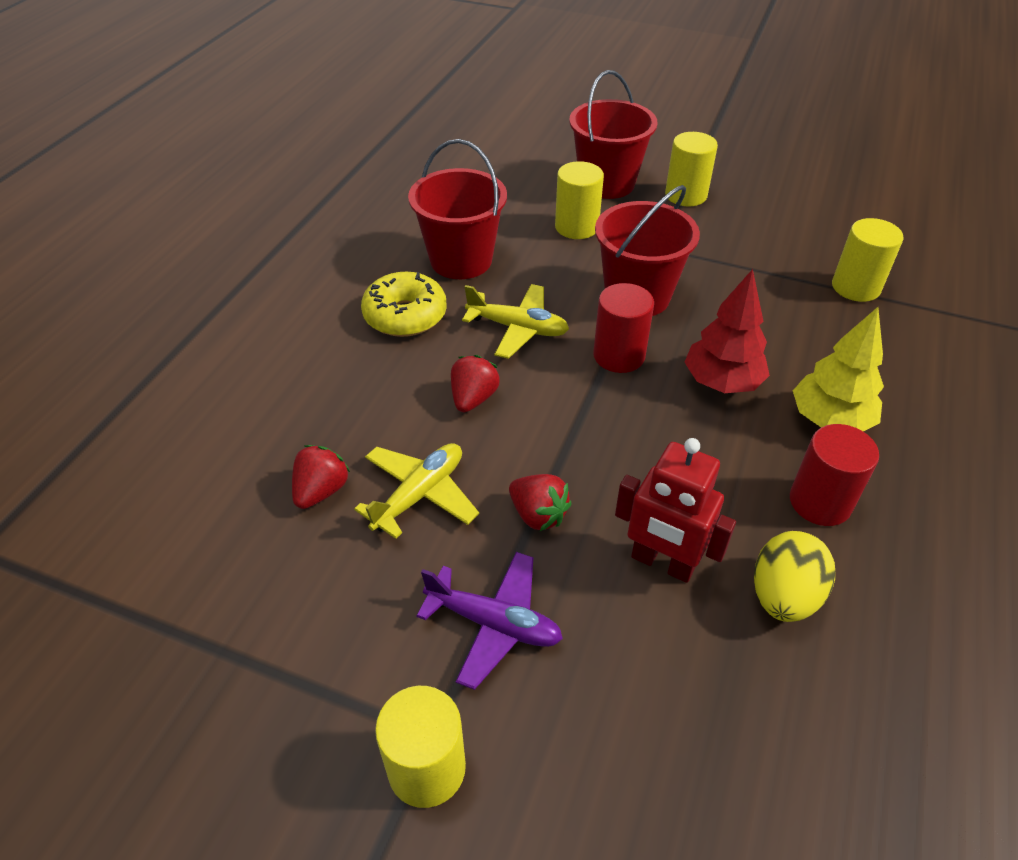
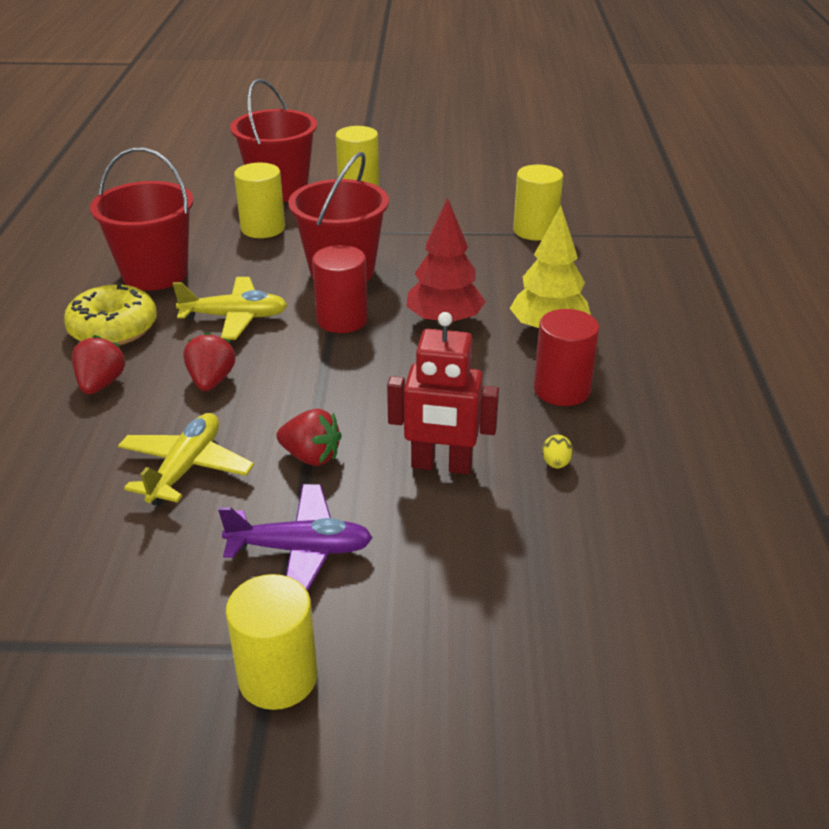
camera: 20 degrees left, 10 degrees down
(321, 491) = (79, 488): red strawberry -> red strawberry (101, 384)
(783, 596) = (556, 463): yellow egg -> yellow egg, size x0.44

